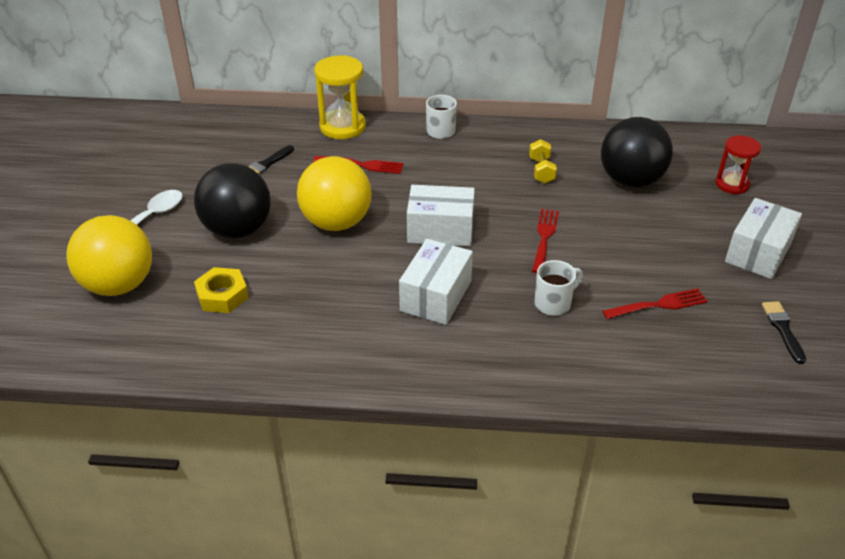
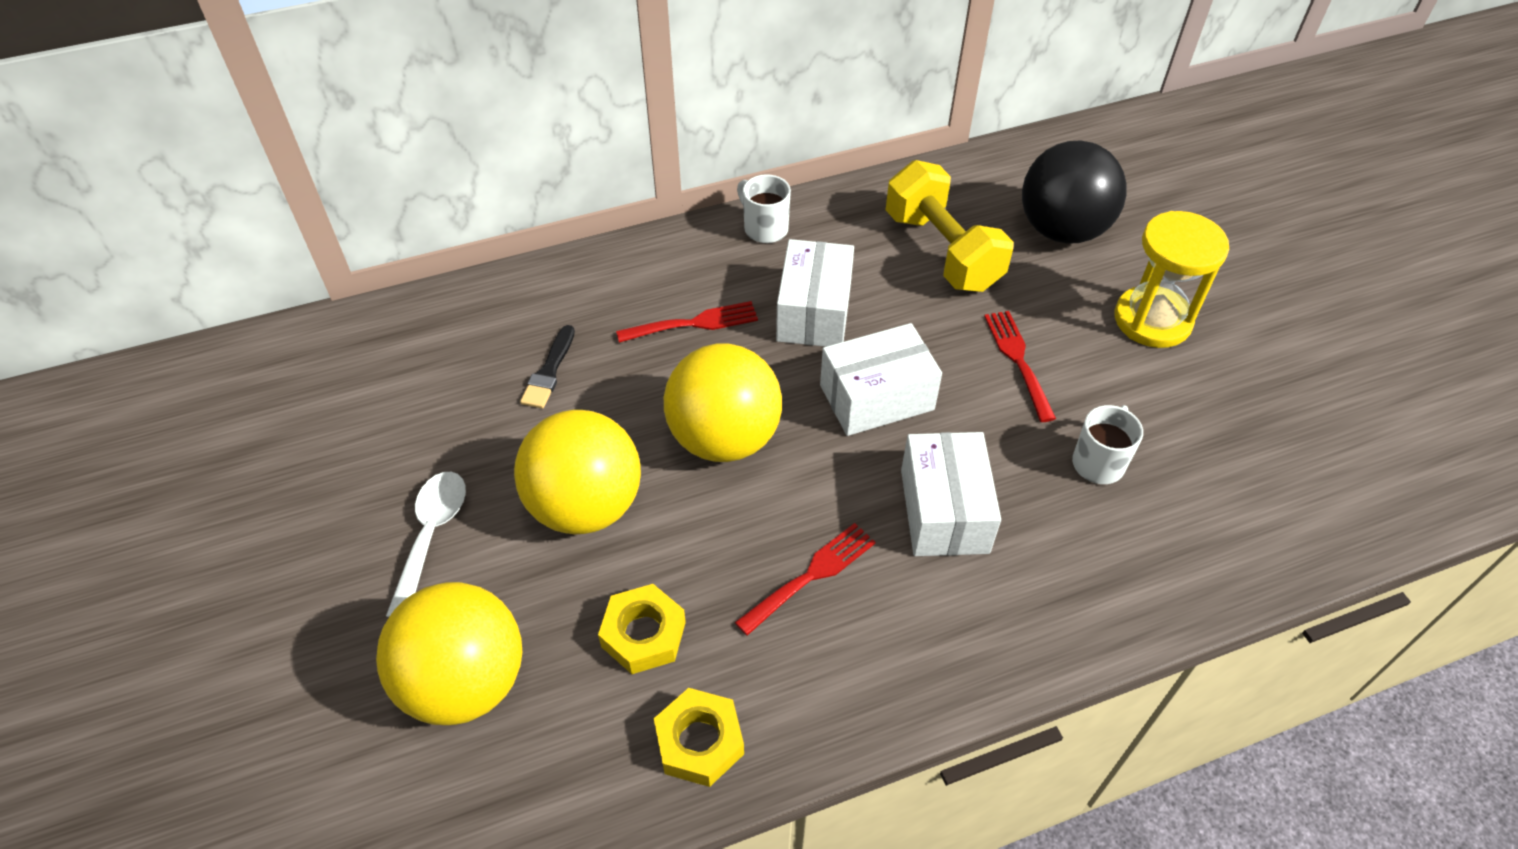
camera: 25 degrees left, 10 degrees up
(213, 352) = (699, 742): none -> yellow nut
(238, 229) = (586, 505): black ball -> yellow ball
(342, 127) = (620, 265): yellow hourglass -> yellow hourglass (1152, 320)
(541, 170) = (942, 251): yellow dumbbell -> yellow dumbbell, size x2.00
(659, 305) = (1221, 414): red fork -> red fork (811, 575)
(732, 184) = (1182, 196): red hourglass -> none
(758, 252) = (1277, 290): white box -> white box (814, 312)
(783, 329) = (1376, 395): black brush -> none

